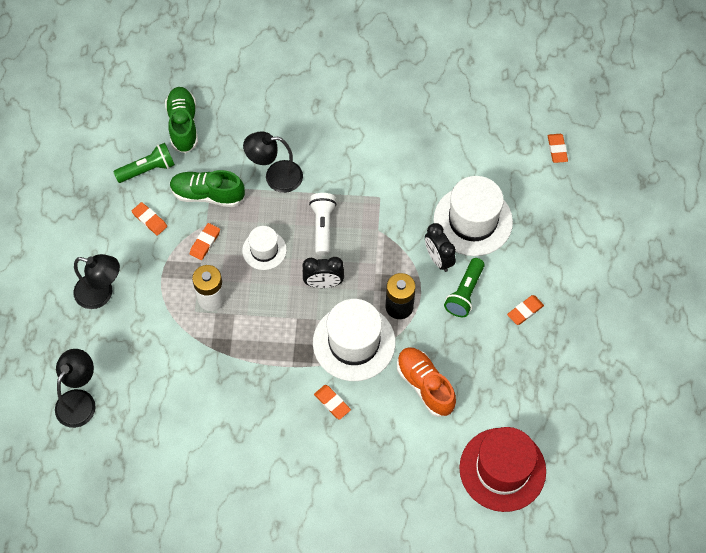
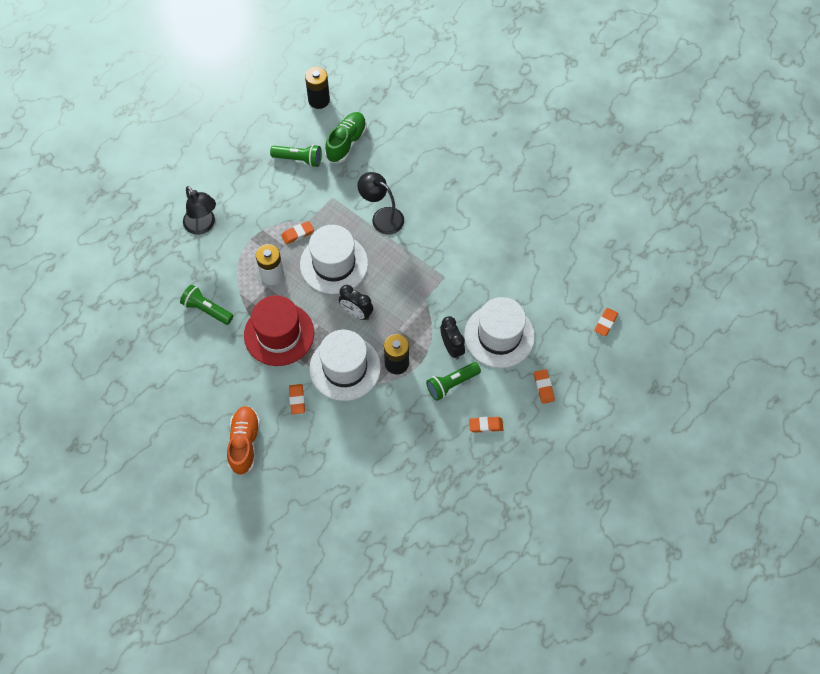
camera: 35 degrees right, 0 degrees up
(80, 400) = (135, 288): black lamp -> none
(121, 99) = (319, 100): none -> black battery
(149, 220) = (273, 195): orange eraser -> orange eraser (543, 387)
(172, 373) = (207, 309): none -> green flashlight
(208, 195) = (325, 201): green shoe -> none
(264, 250) = (334, 264): white hat -> white hat, size x1.81
(323, 226) = (387, 273): white flashlight -> none
(425, 385) = (371, 431): orange shoe -> orange shoe (244, 443)
(438, 259) = (452, 347): black clock -> black clock turned 150 degrees clockwise
(502, 469) = (378, 526): red hat -> red hat (279, 334)

